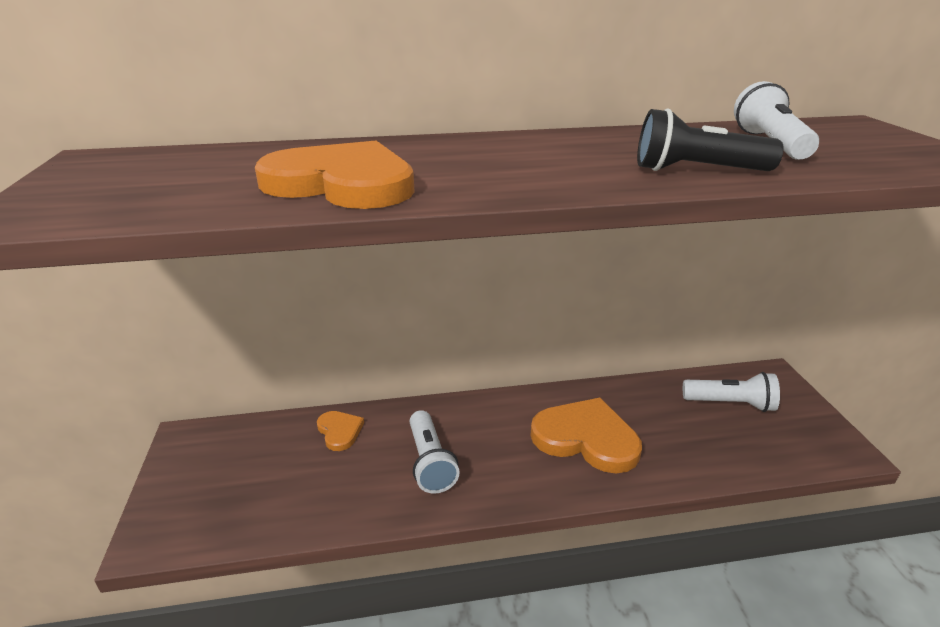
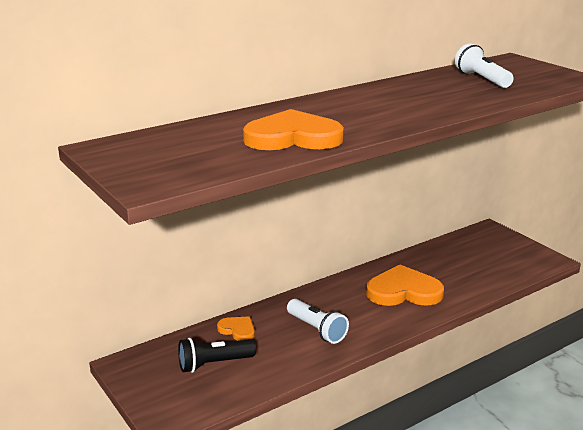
camera: 25 degrees left, 5 degrees down
(697, 171) = (463, 101): black flashlight -> black flashlight (214, 364)
(730, 404) = (475, 251): white flashlight -> none

